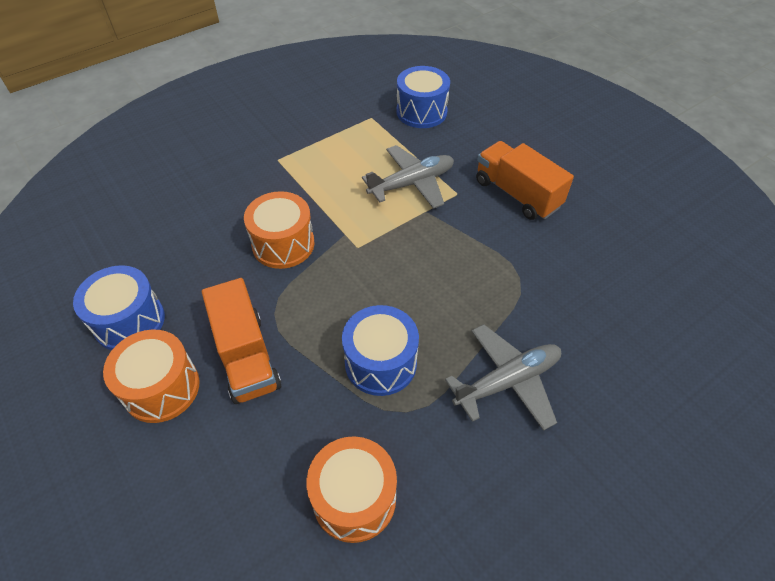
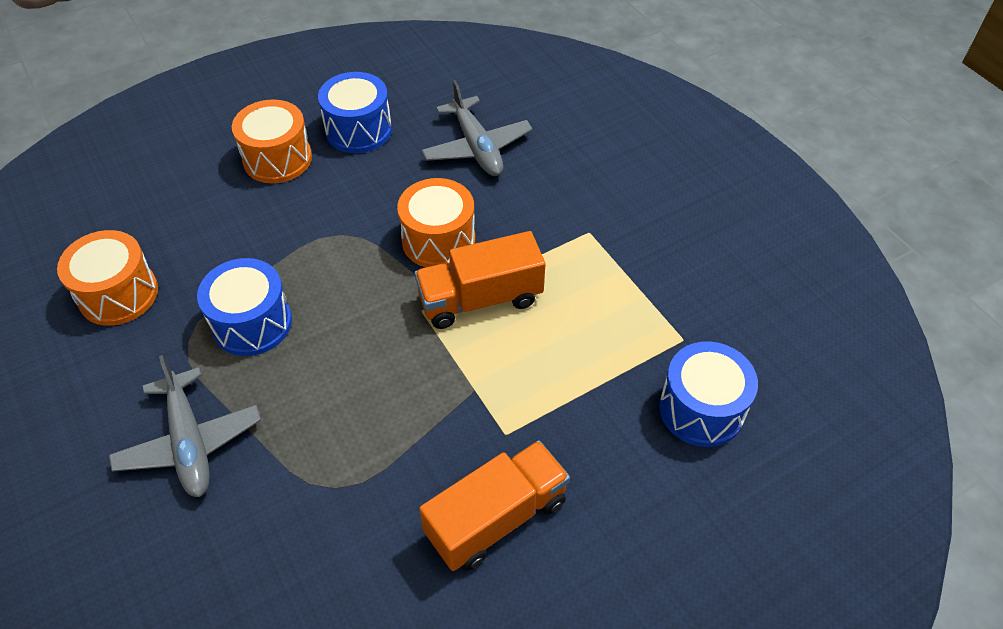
camera: 95 degrees right, 0 degrees up
(246, 357) = (293, 215): orange truck -> orange truck (480, 299)
(412, 183) = (531, 379): grey plane -> grey plane (477, 147)

